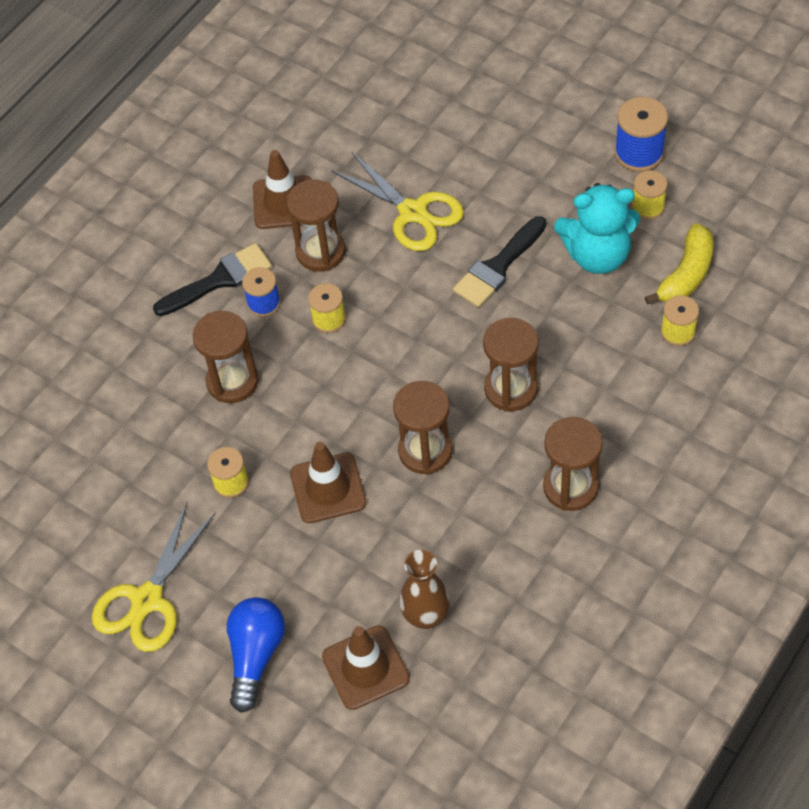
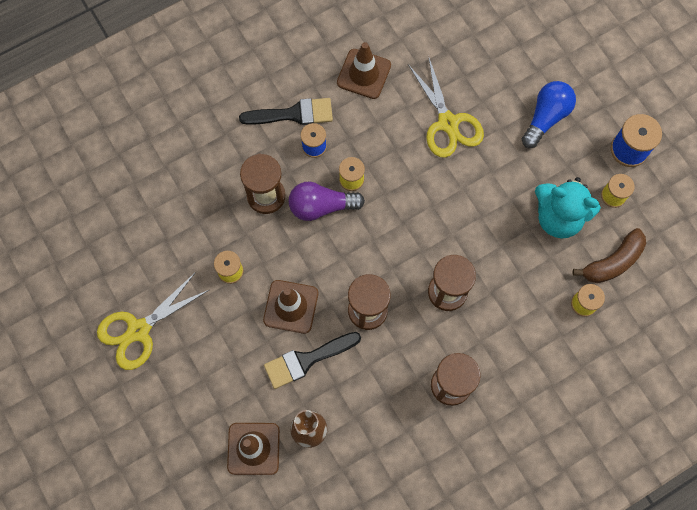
camera: 20 degrees right, 15 degrees up
(255, 655) = (188, 404): blue light bulb -> blue light bulb (546, 118)
(307, 363) = (321, 206): none -> purple light bulb
(320, 252) = (370, 124): brown hourglass -> none
(498, 266) = (485, 193): black brush -> black brush (307, 360)
(686, 275) = (612, 262): yellow banana -> brown banana

